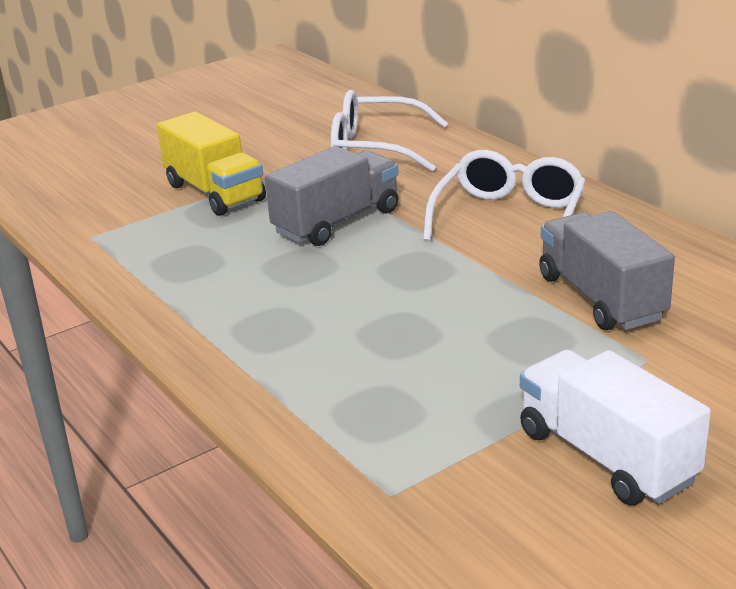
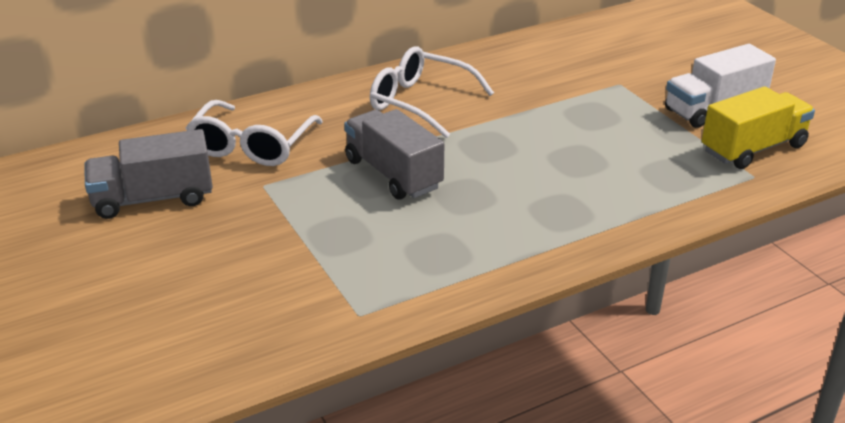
camera: 85 degrees left, 5 degrees up
(215, 192) = (297, 237): yellow truck -> yellow truck (753, 149)
(601, 298) = (546, 86): grey truck -> grey truck (153, 199)

